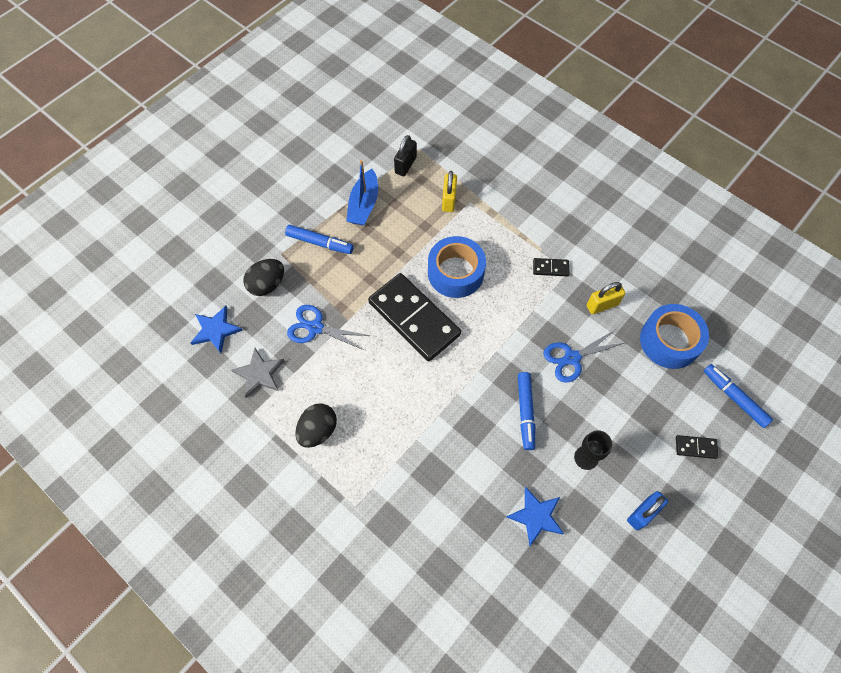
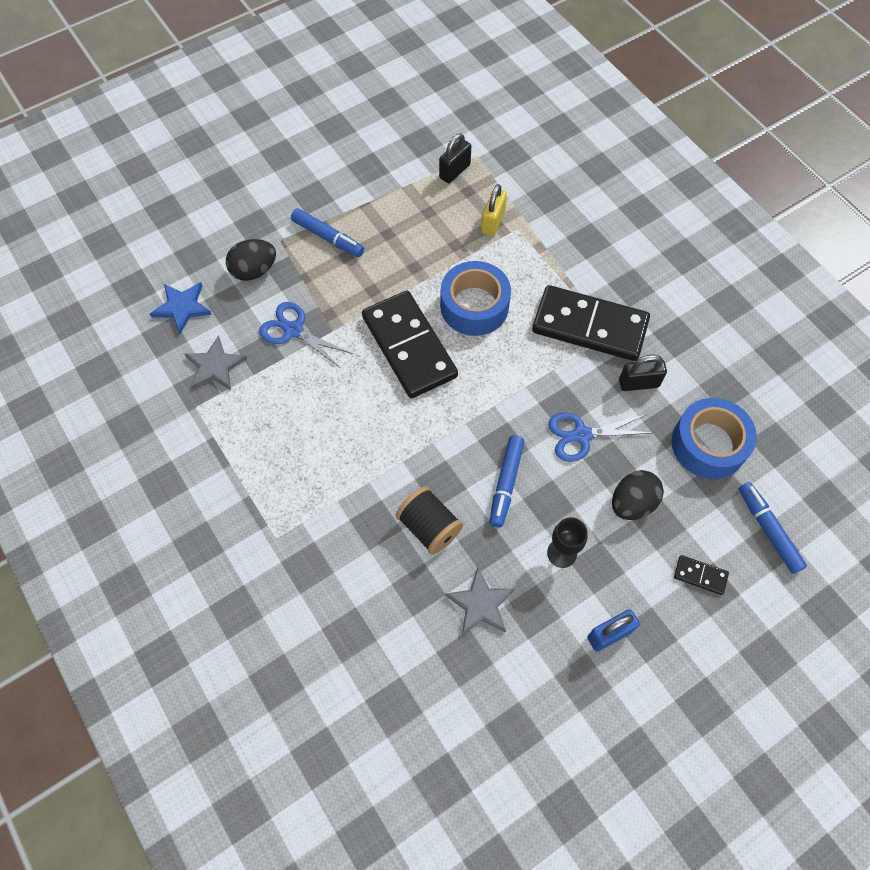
camera: 15 degrees right, 0 degrees up
(318, 430) = (260, 444): black egg -> black egg (632, 503)
(364, 205) = (392, 206): blue boat -> none
(476, 464) = (429, 527): none -> black spool
(536, 516) = (480, 604): blue star -> grey star
(550, 268) = (589, 326): black domino -> black domino, size x2.47
(602, 305) = (638, 383): yellow padlock -> black padlock

